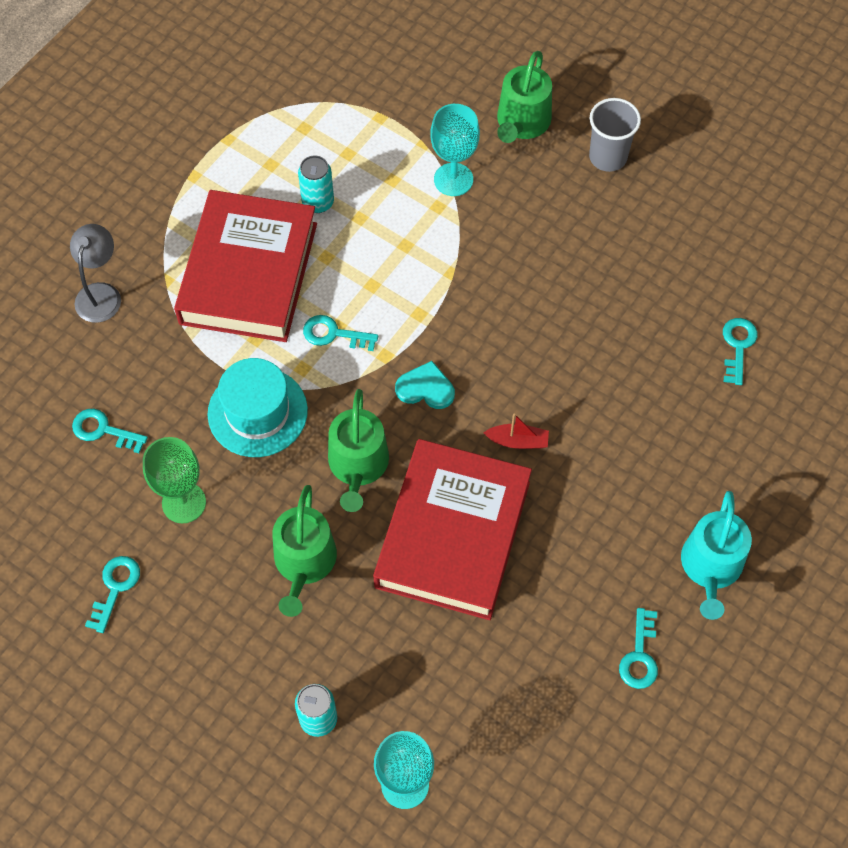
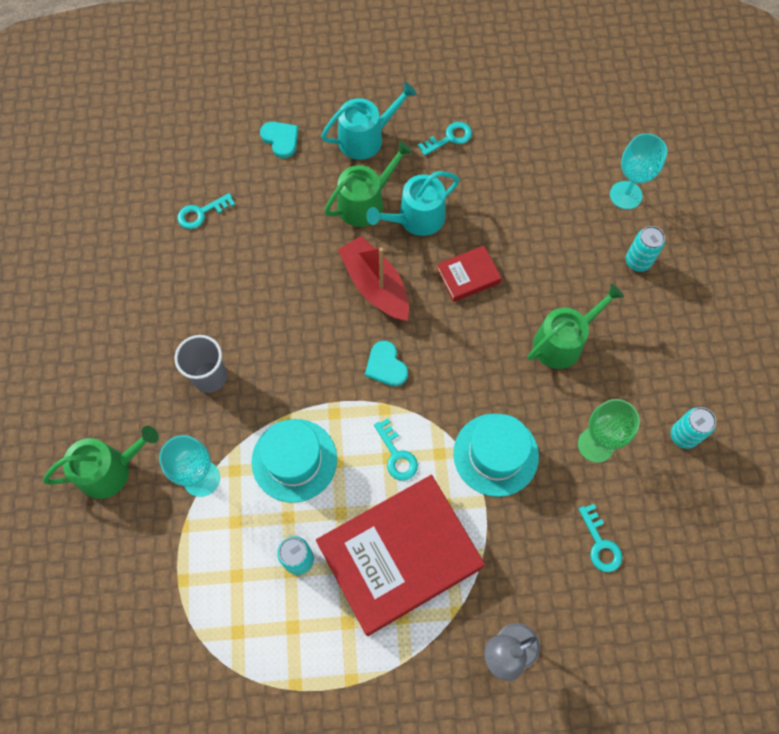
camera: 130 degrees left, 5 degrees up
(115, 588) = (683, 435): turquoise key -> turquoise can
(358, 466) = (474, 362): green watering can -> green watering can (365, 202)
(405, 255) = (294, 460): none -> turquoise hat
(453, 534) = (468, 276): red book -> red book, size x0.45
(517, 441) = (375, 286): red boat -> red boat, size x2.01
(563, 538) = (416, 219): none -> turquoise watering can
(608, 157) = (100, 388): grey cup -> grey cup (210, 377)
(777, 480) = (281, 139): none -> turquoise heart

